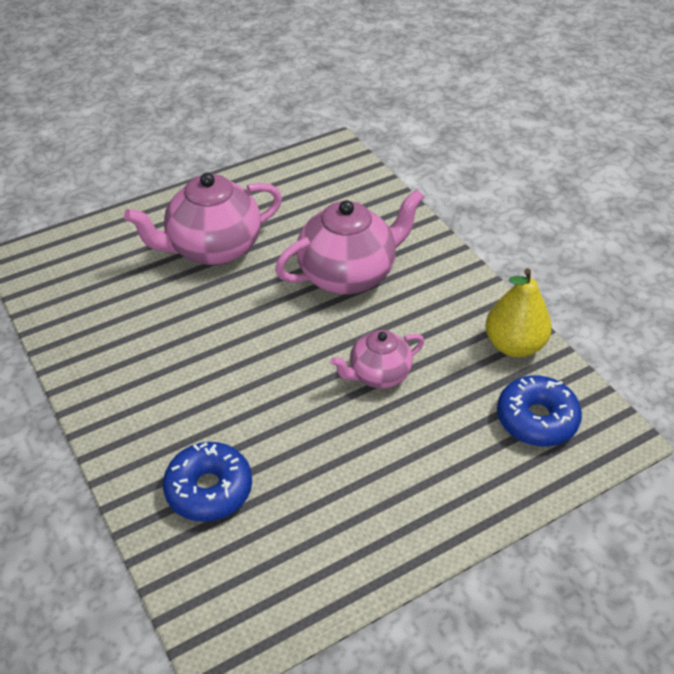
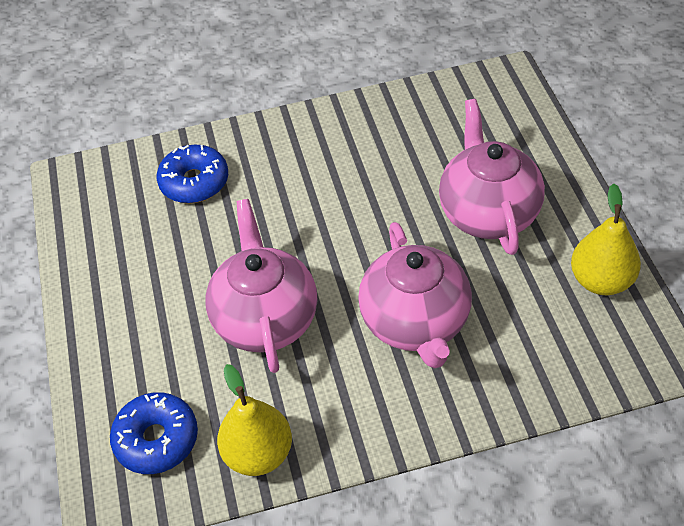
camera: 110 degrees right, 5 degrees up
(273, 181) = (601, 280): none -> yellow pear
(378, 374) = (266, 318): pink teapot -> pink teapot, size x1.73

